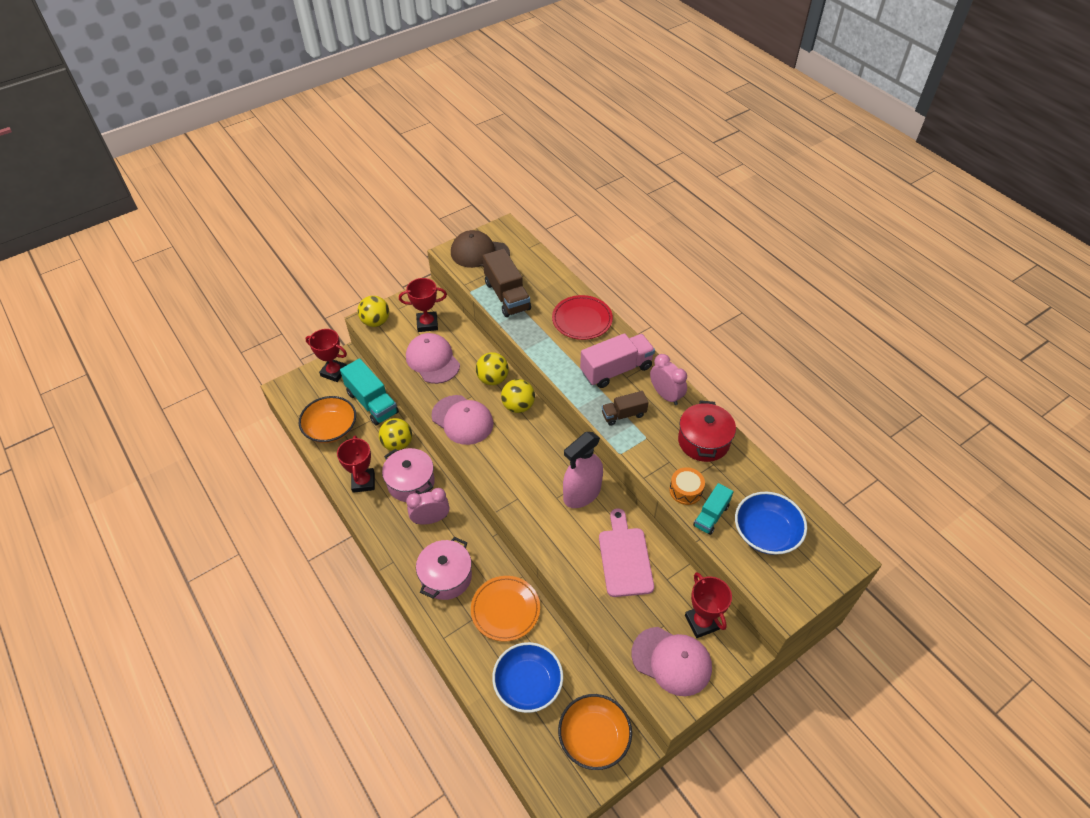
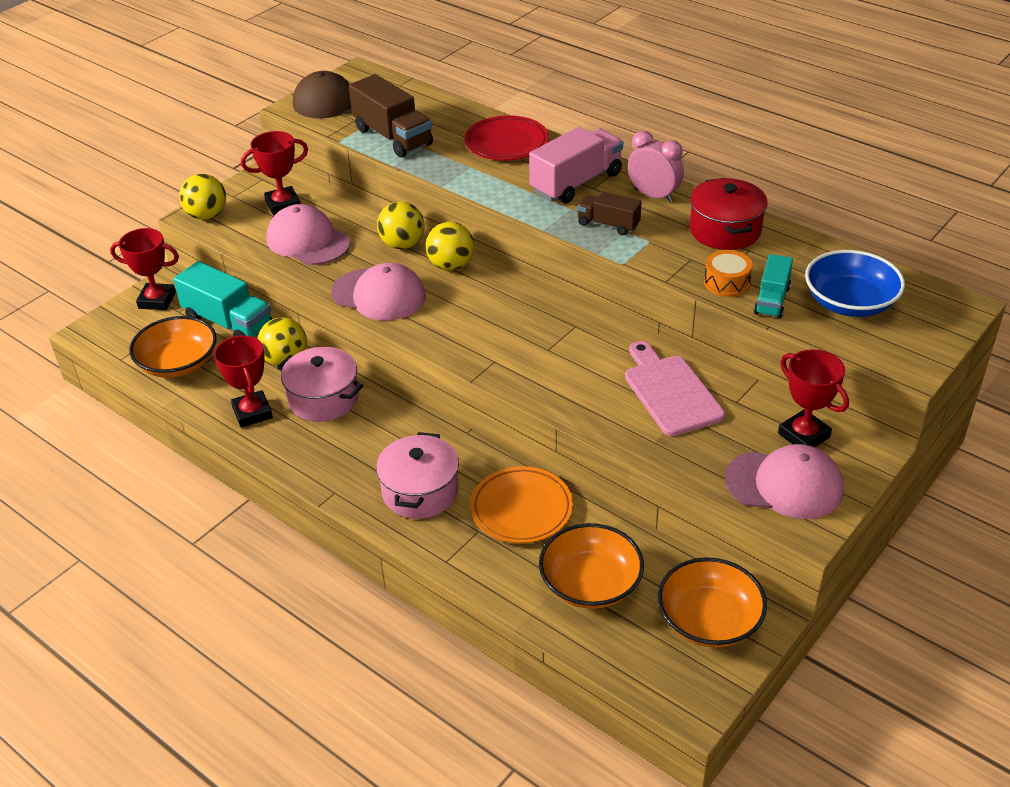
camera: 15 degrees left, 10 degrees down
(431, 519) = (370, 433): pink clock -> none
(528, 684) = (590, 583): blue bowl -> orange bowl
(582, 493) = (581, 338): pink spray bottle -> none
(623, 414) = (608, 224): brown truck -> brown truck turned 60 degrees clockwise

